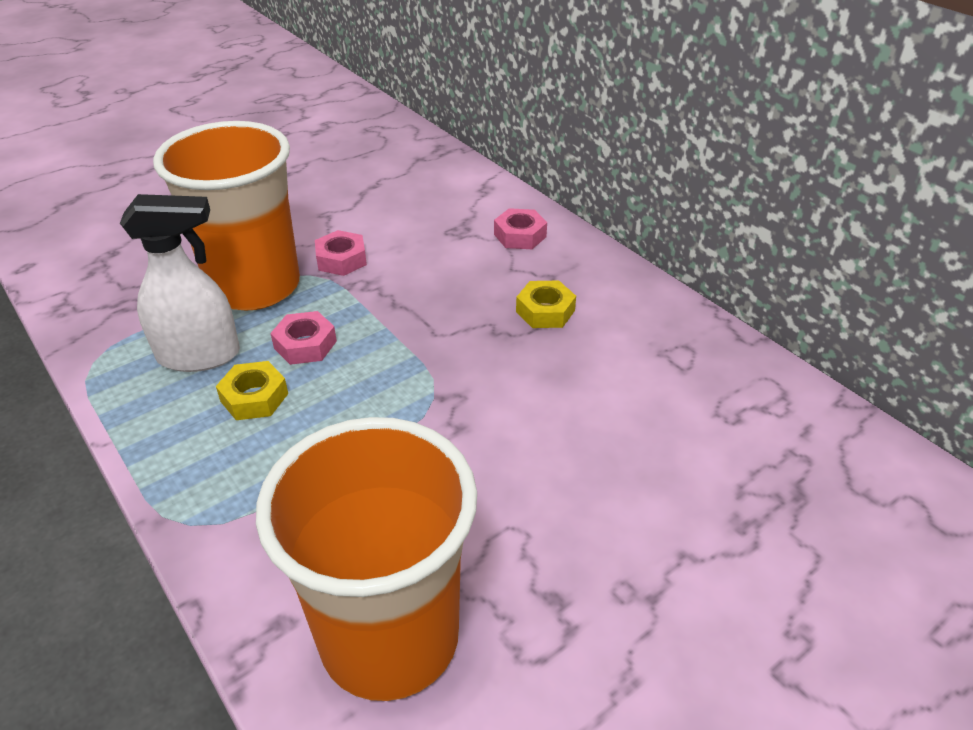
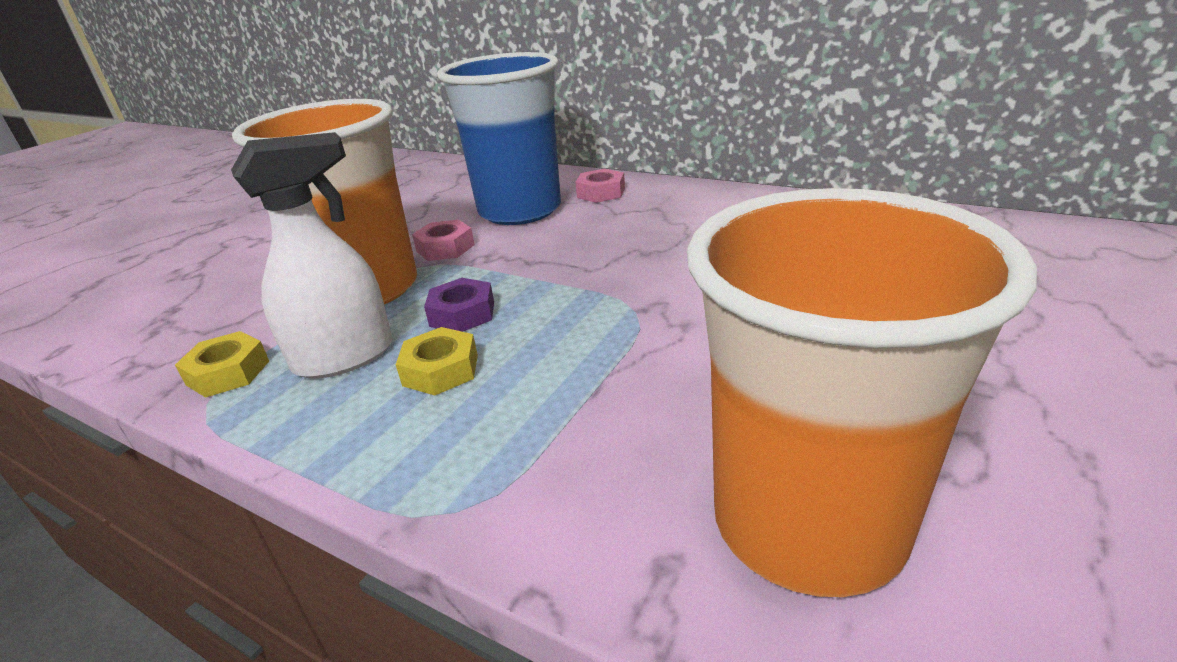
camera: 20 degrees left, 10 degrees down
(305, 344) = (462, 314): pink nut -> purple nut
(433, 233) = (520, 211): none -> blue cup
(545, 311) = (675, 228): yellow nut -> yellow nut (228, 373)

